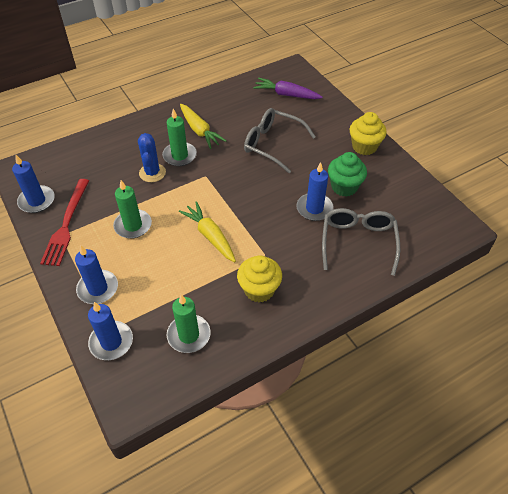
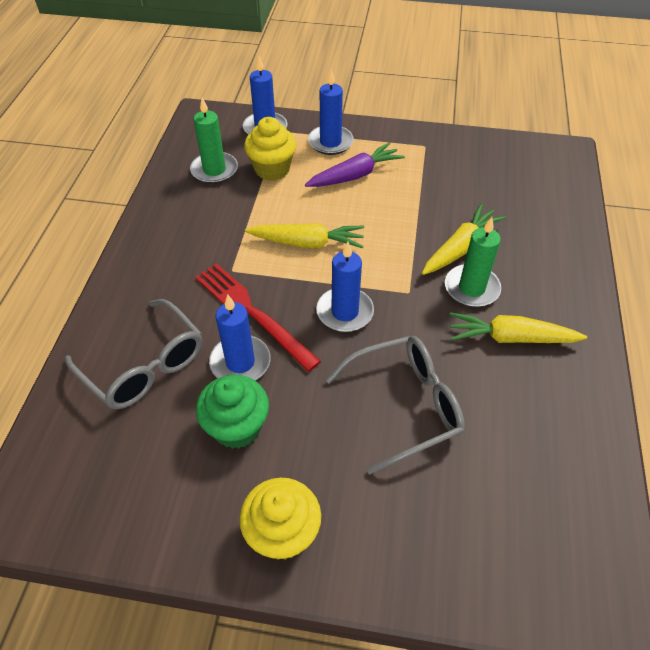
camera: 130 degrees right, 0 degrees up
(37, 201) = (494, 147): blue candle -> blue candle (345, 312)
(66, 224) = (437, 154): red fork -> red fork (252, 312)
(133, 225) = (387, 195): green candle -> none
(152, 173) = (460, 248): blue cactus -> yellow carrot
(259, 290) = (198, 239): yellow cupcake -> yellow cupcake (272, 169)
(286, 94) = (522, 524): purple carrot -> purple carrot (355, 175)

